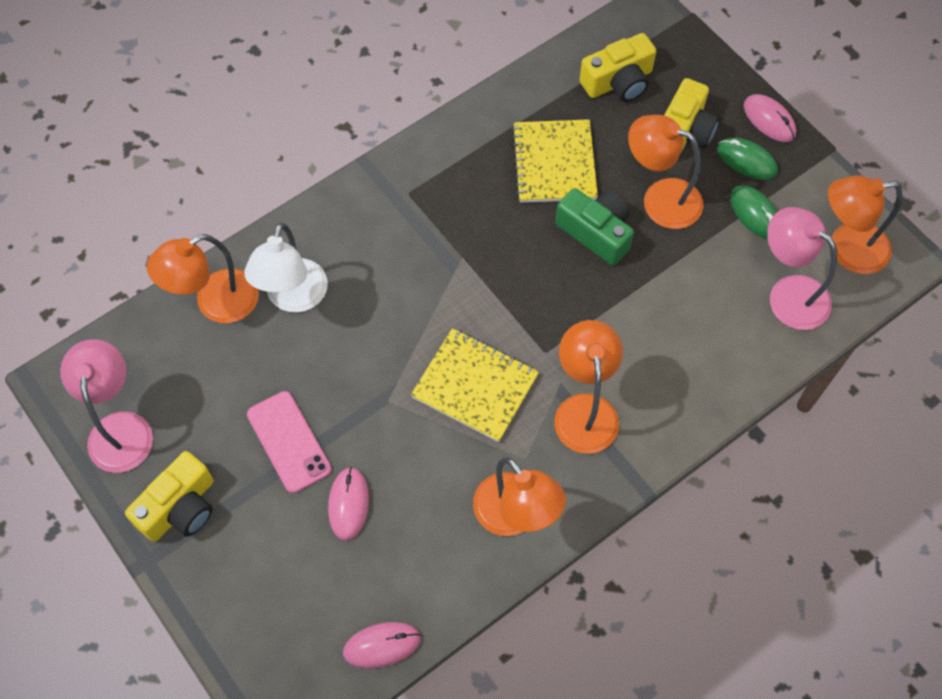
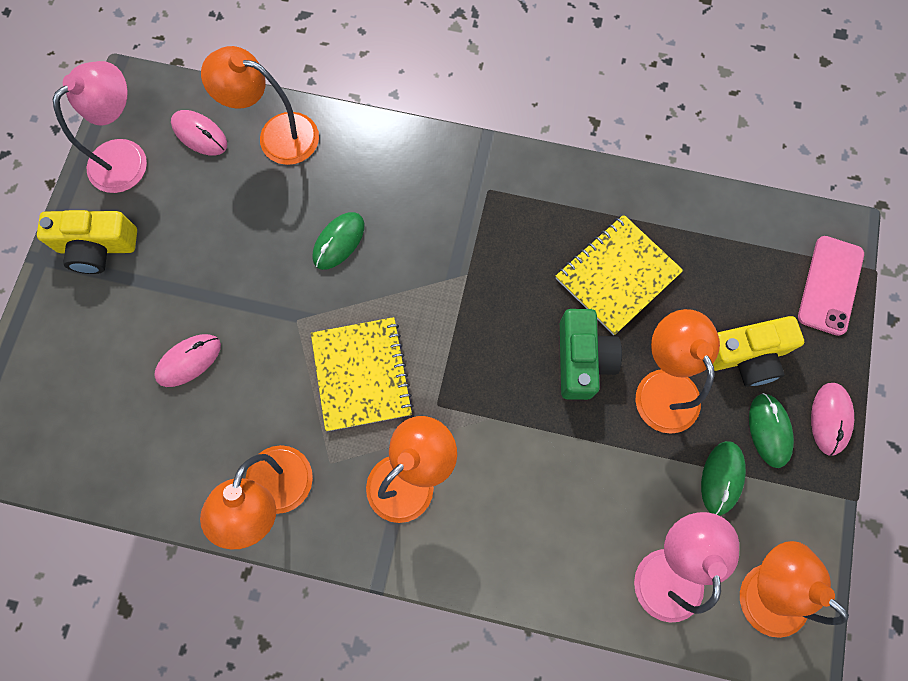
camera: 50 degrees right, 10 degrees up
(288, 442) = (206, 277): pink phone -> pink phone (830, 285)
(293, 298) = (326, 183): white lamp -> none
(351, 324) = (338, 241): none -> green mouse
(382, 645) = (94, 477): pink mouse -> pink mouse (200, 134)
(618, 82) = (745, 264): yellow camera -> none

